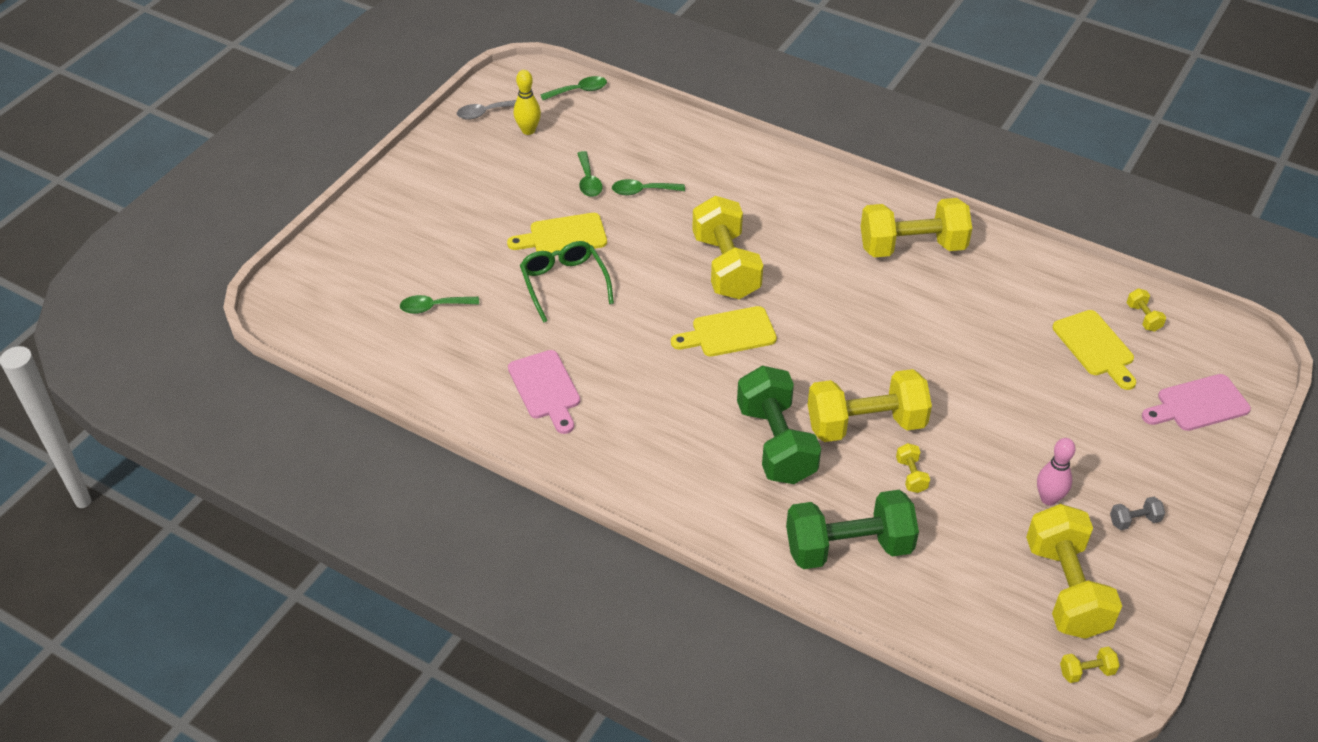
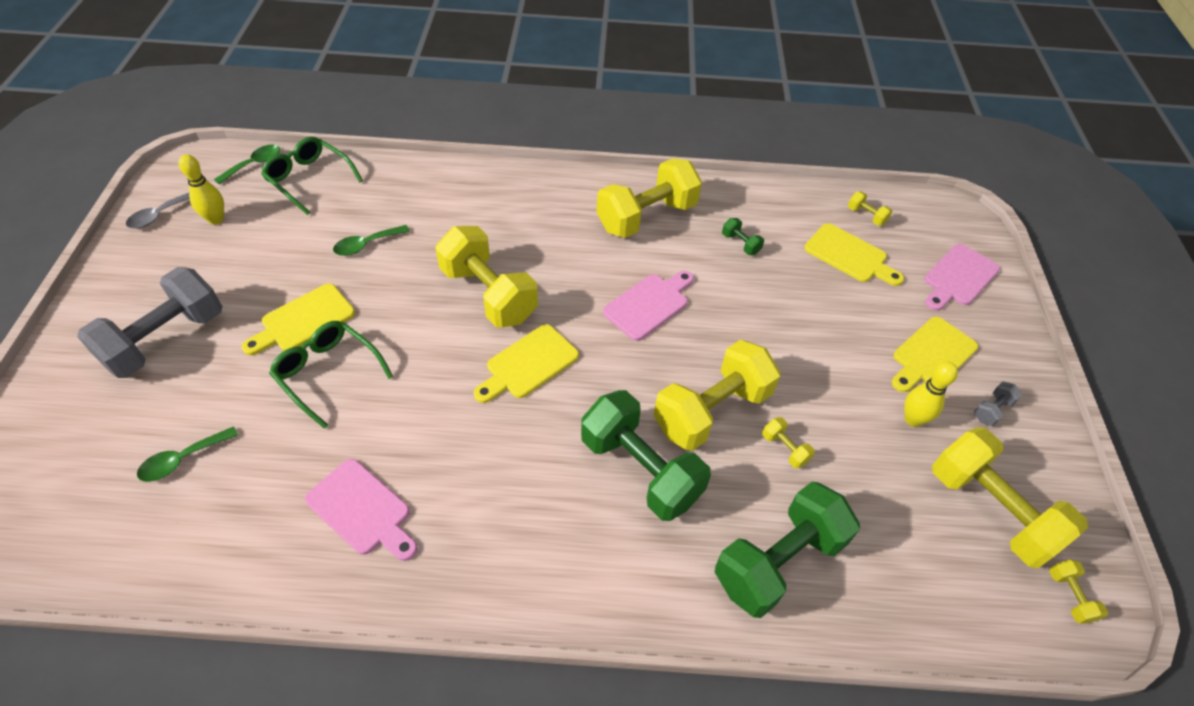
camera: 30 degrees left, 5 degrees up
(453, 216) = (166, 340): none -> grey dumbbell
(588, 181) = (305, 252): green spoon -> none
(620, 119) = (309, 180): none -> green glasses
(865, 323) = (649, 304): none -> pink cutting board
(990, 300) = (740, 244): none -> green dumbbell
(1048, 499) = (912, 419): pink bowling pin -> yellow bowling pin
(1086, 671) = (1069, 596): yellow dumbbell -> yellow dumbbell turned 60 degrees counterclockwise
(1111, 457) = (931, 355): none -> yellow cutting board

